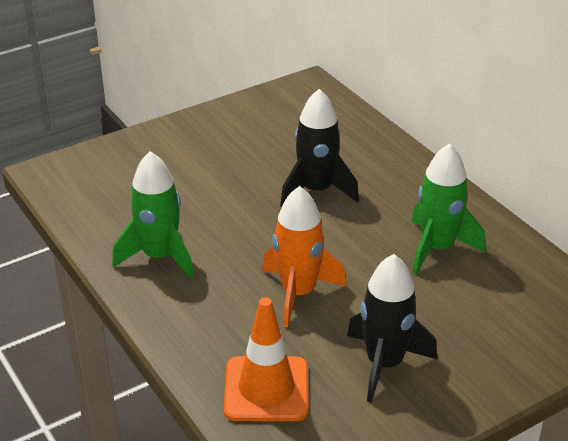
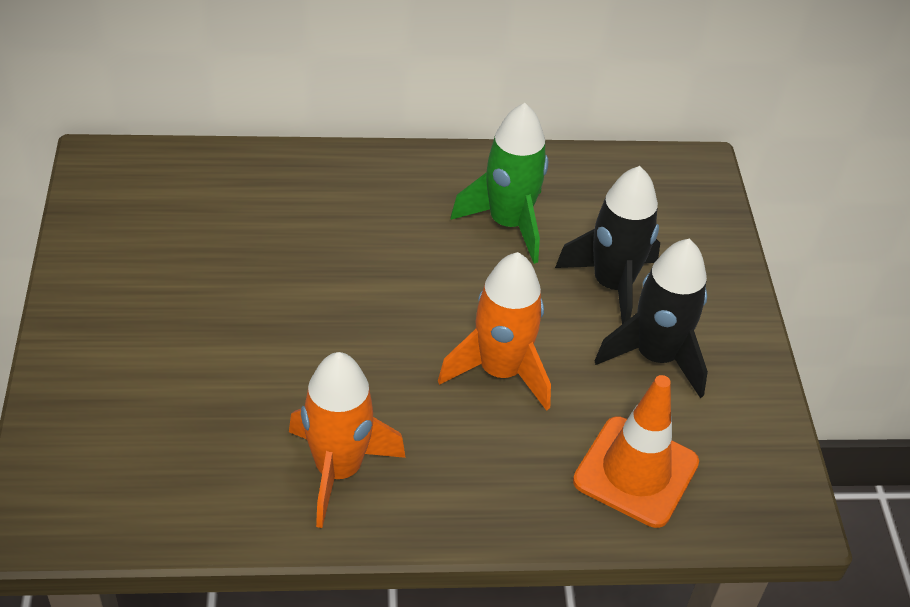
camera: 65 degrees left, 10 degrees up
(159, 257) = (338, 470): green rocket -> orange rocket
(316, 191) = (328, 265): black rocket -> black rocket (612, 285)

